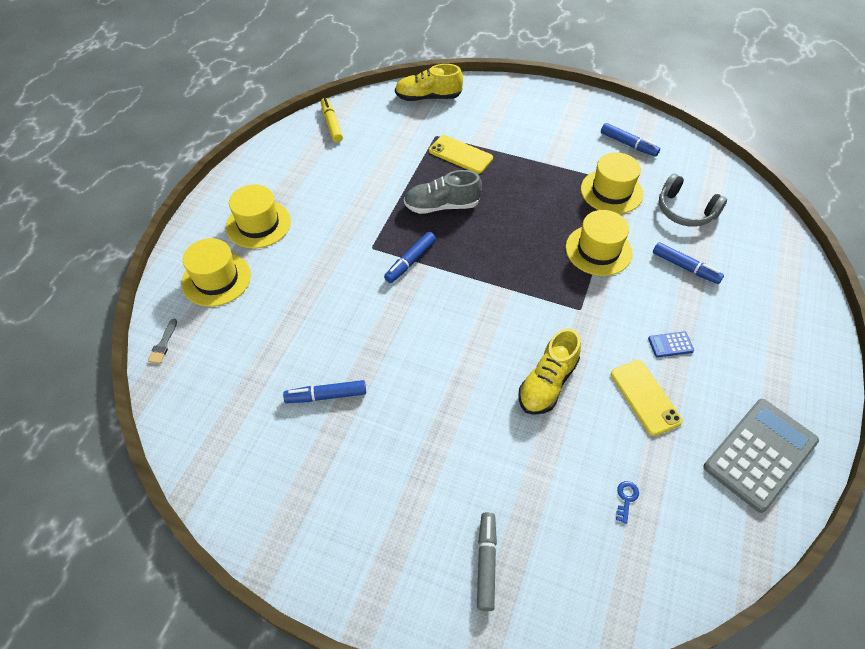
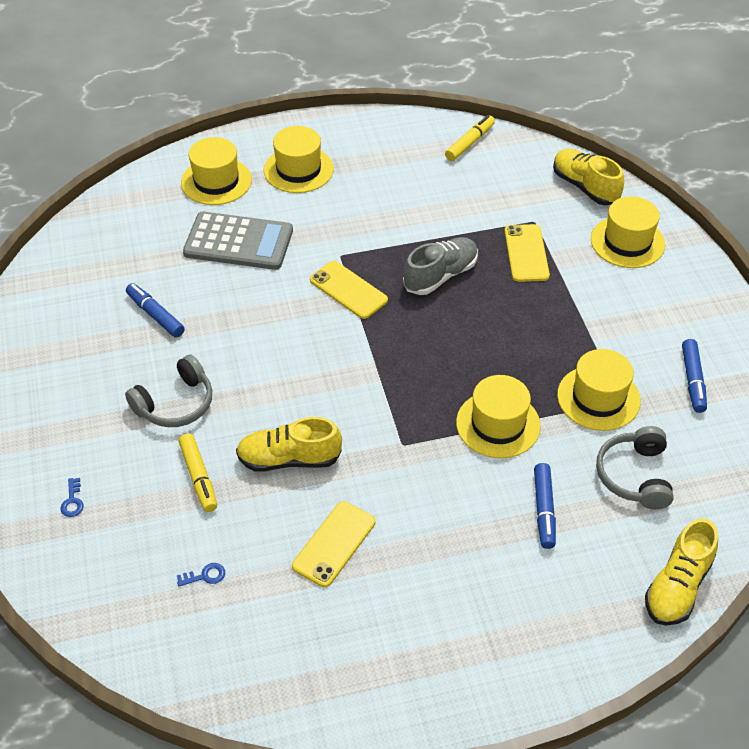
camera: 55 degrees right, 5 degrees down
(163, 344) = (127, 192): grey brush -> none
(410, 261) = (348, 290): blue marker -> yellow phone
(435, 430) = (175, 404): none -> grey headphones
(442, 206) = (440, 275): grey shoe -> grey shoe turned 90 degrees clockwise
(486, 563) = (72, 501): grey marker -> blue key
(493, 107) = (627, 242): none -> yellow hat
(524, 453) = (199, 477): none -> yellow marker
(670, 345) = (420, 539): blue calculator -> none
(760, 454) = (339, 671): grey calculator -> grey calculator (238, 242)
(780, 240) = (677, 586): none -> yellow shoe

